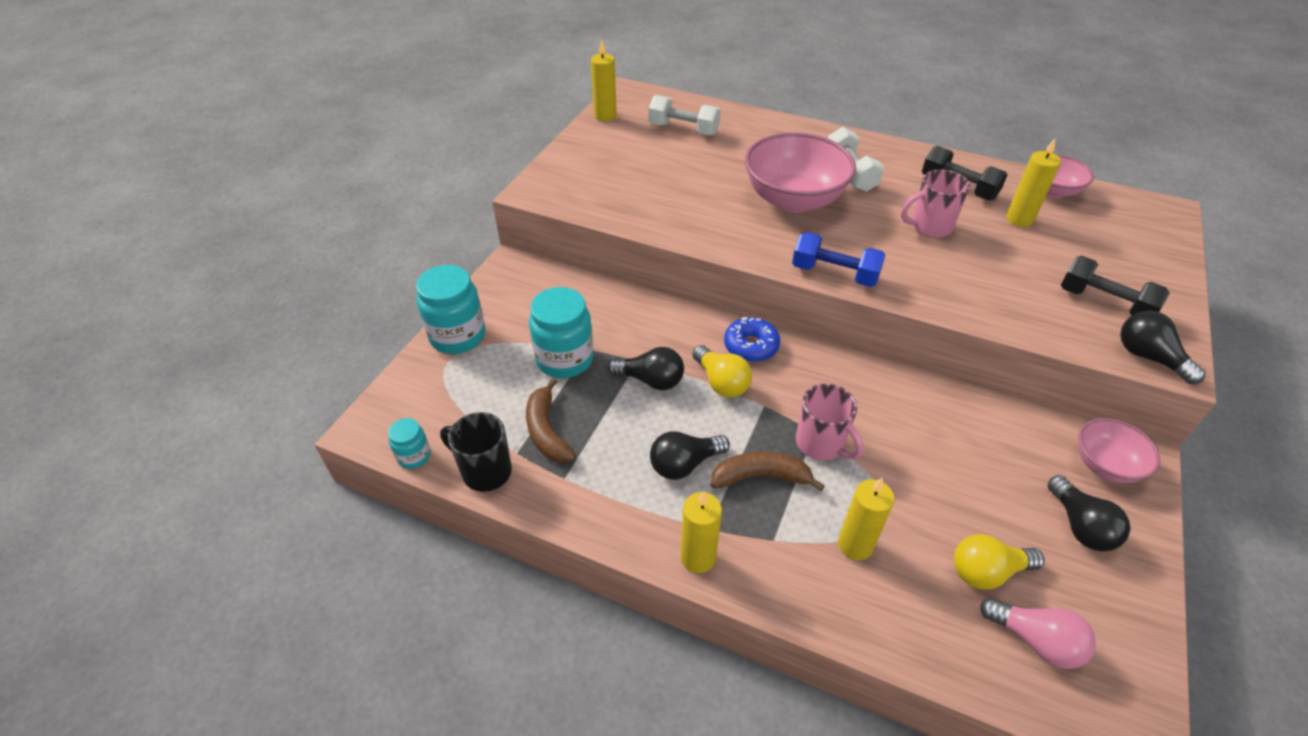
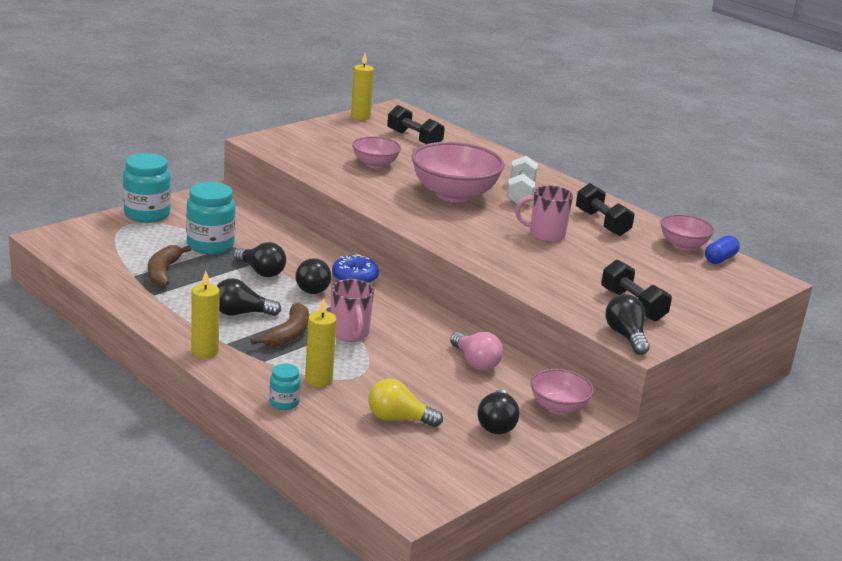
camera: 20 degrees right, 20 degrees down
(414, 456) = (66, 257): turquoise jar -> turquoise jar (284, 403)
(485, 471) = (105, 277): black mug -> none
(679, 182) = (375, 164): none -> pink bowl
(683, 129) = (414, 139): white dumbbell -> black dumbbell
(721, 382) = (311, 287): yellow light bulb -> black light bulb
(761, 477) = (288, 334): brown banana -> brown banana turned 90 degrees clockwise
(834, 274) = (435, 236): blue dumbbell -> none
(1019, 219) = (629, 251): yellow candle -> none
(1035, 641) = (393, 453): pink light bulb -> pink light bulb (475, 362)
(1099, 197) = (720, 259): none -> blue capsule

